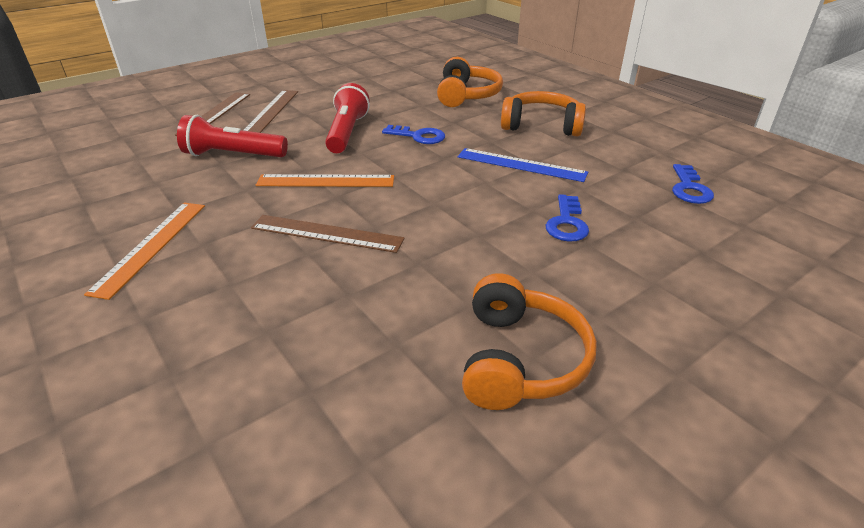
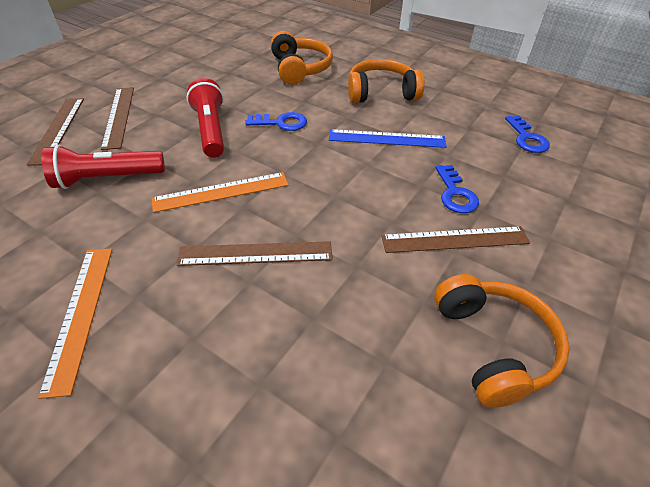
camera: 20 degrees left, 10 degrees up
(539, 262) = (455, 240): none -> brown ruler

